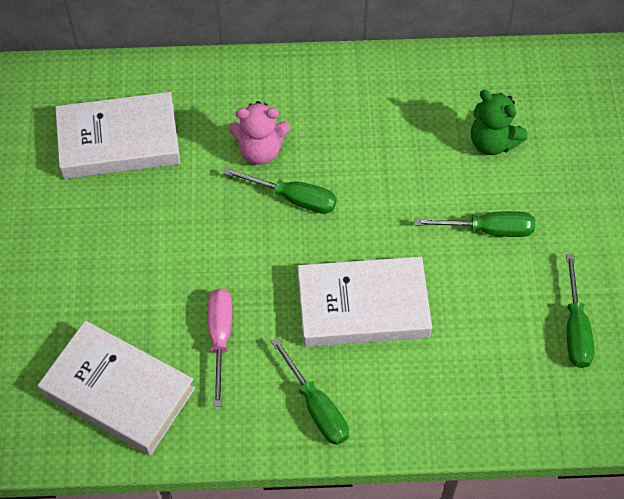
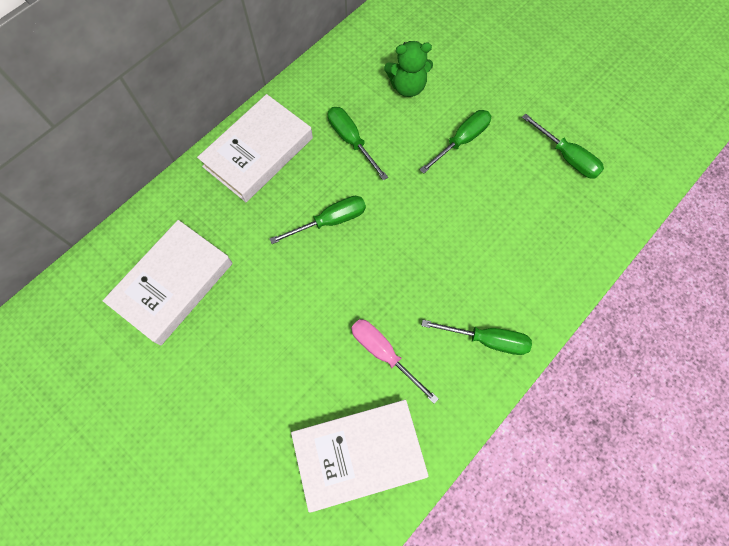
camera: 45 degrees left, 10 degrees up
(260, 150) = (276, 209): pink teddy bear -> none
(363, 306) = (444, 251): white book -> white book (258, 152)
(386, 147) = (351, 140): none -> green screwdriver

